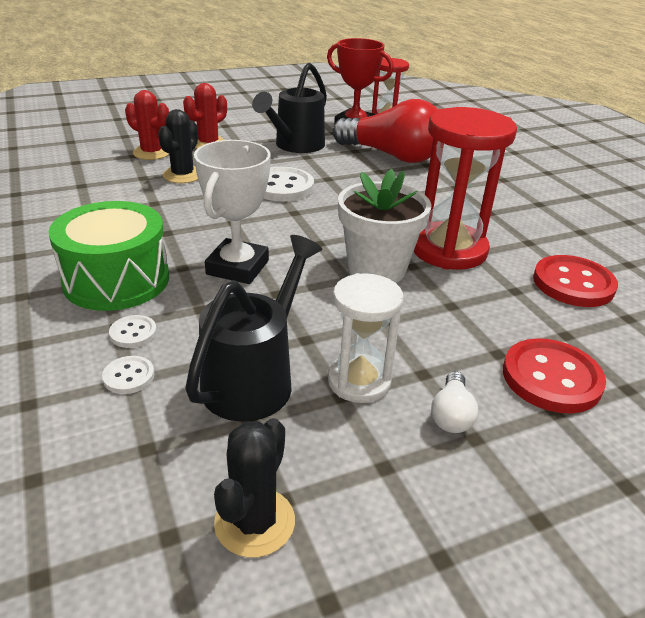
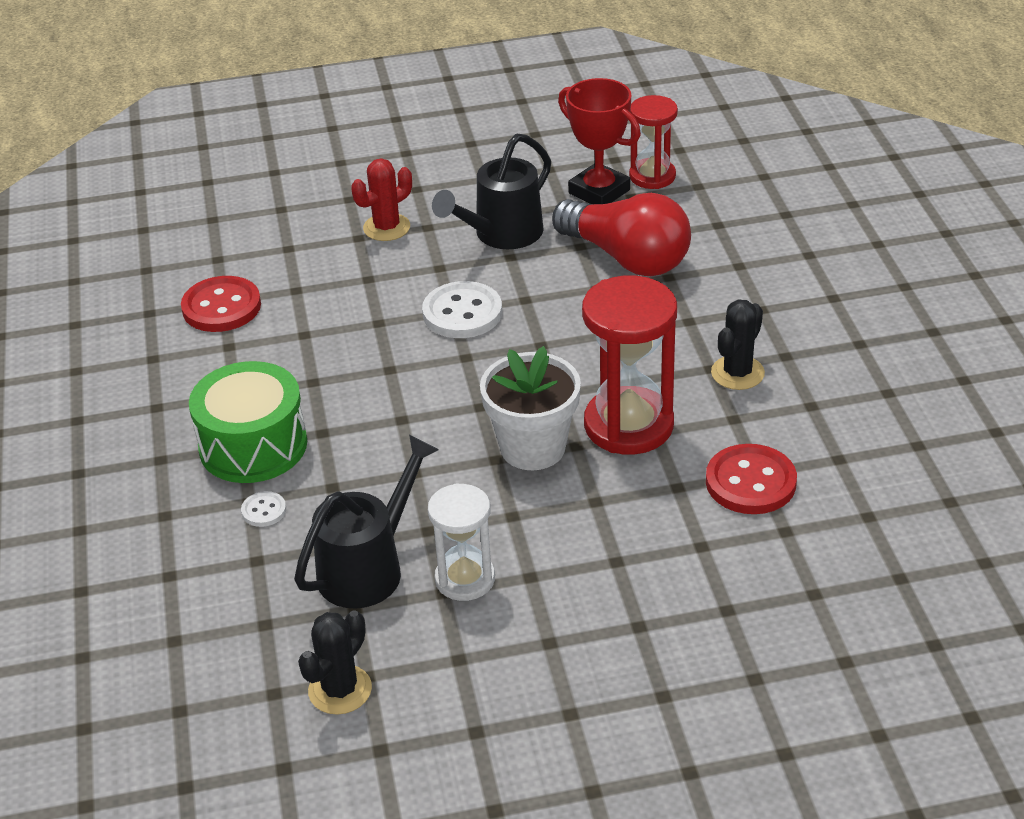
camera: 15 degrees right, 5 degrees up
(129, 376) = (255, 556): white button -> none
(152, 153) = (312, 244): red cactus -> none
(183, 175) = (344, 288): black cactus -> black cactus (737, 373)
(237, 267) = (380, 436): white trophy -> none
(451, 415) = (538, 619): white light bulb -> none
(551, 378) = (655, 592): red button -> red button (221, 307)

